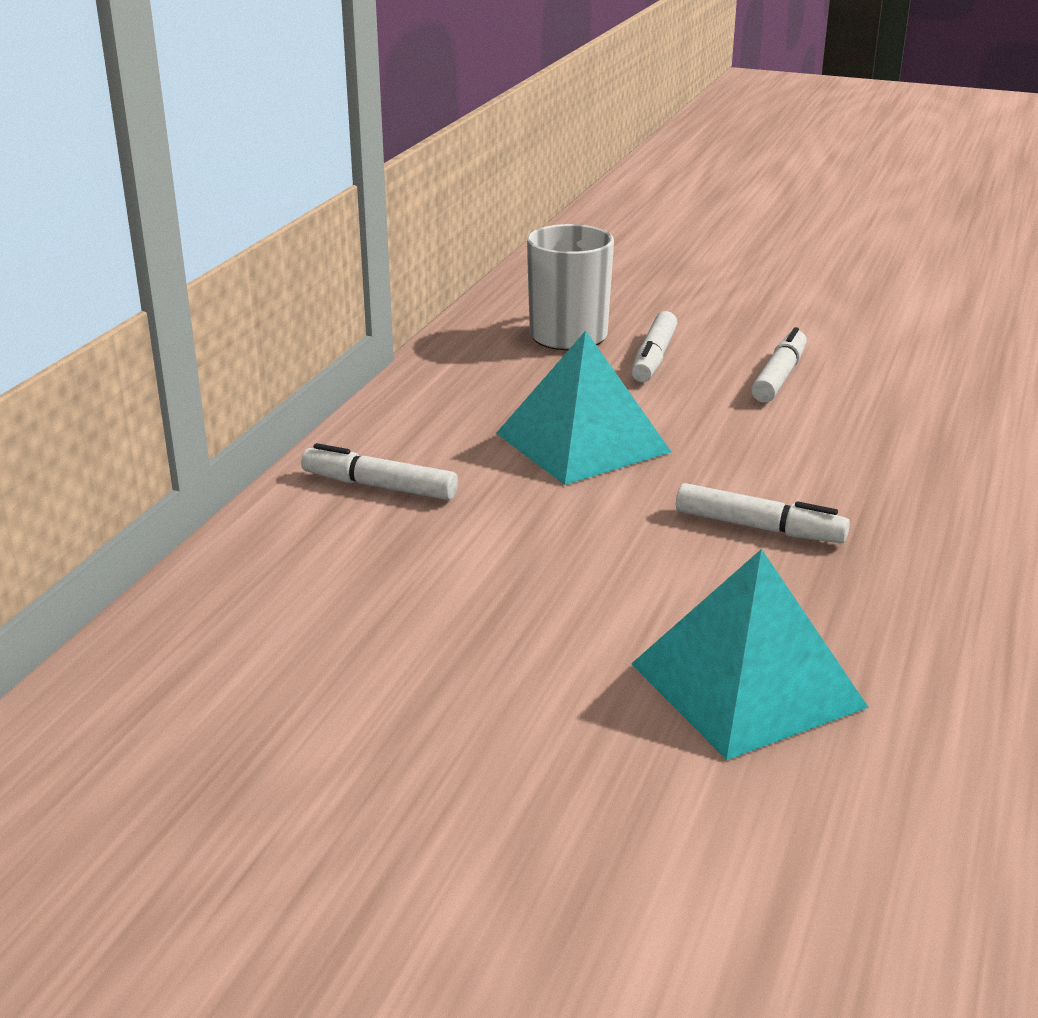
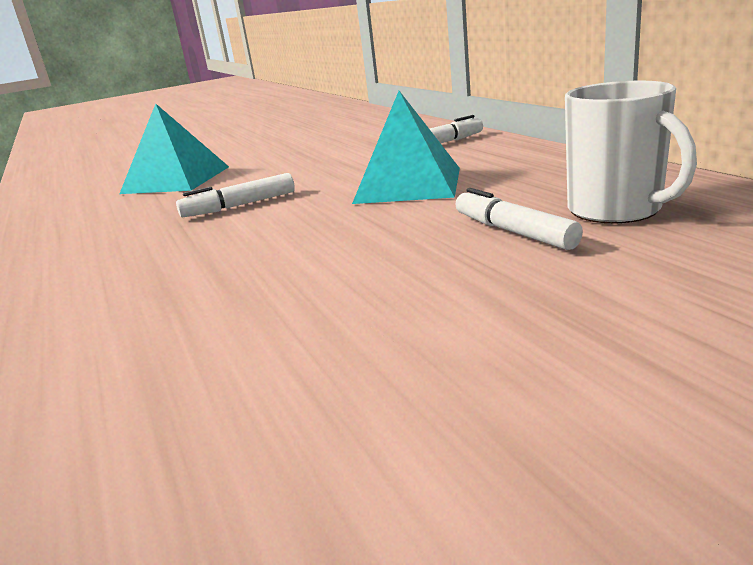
camera: 135 degrees right, 5 degrees down
(779, 377) = (388, 273): white marker -> none

